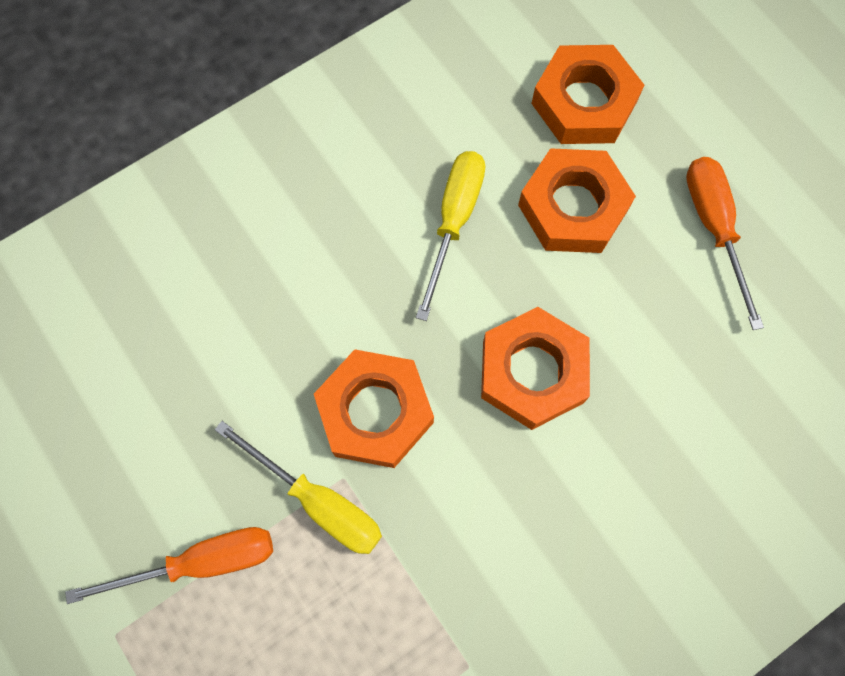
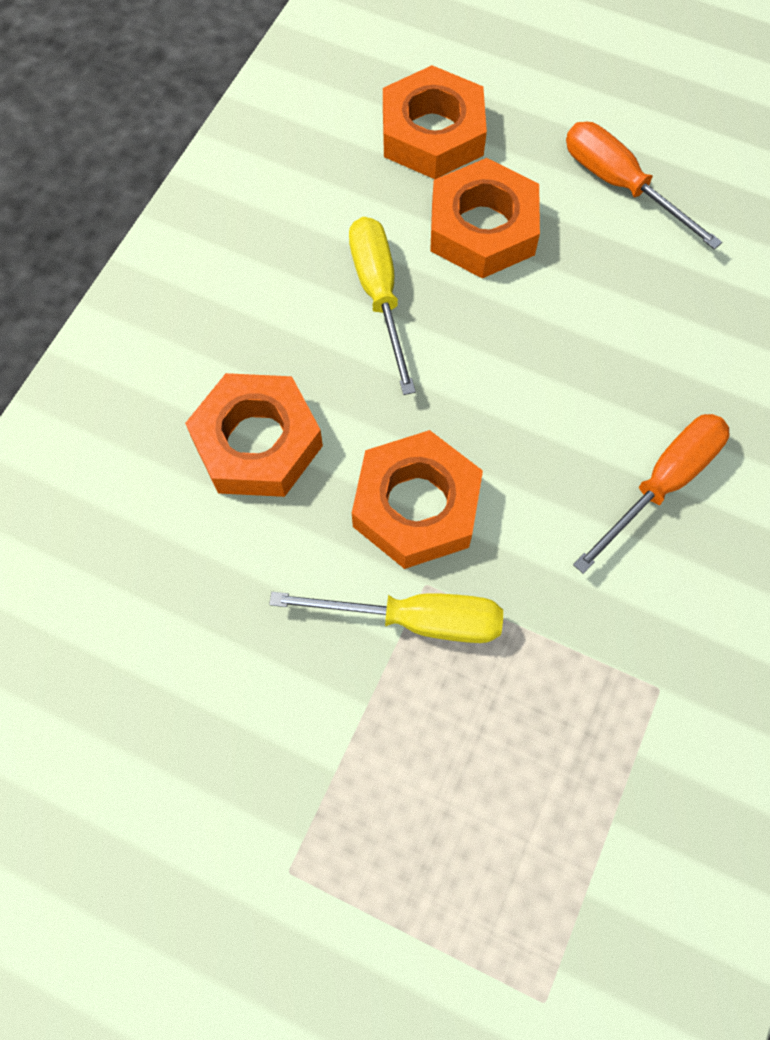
camera: 30 degrees left, 5 degrees down
(201, 562) = (334, 746): orange screwdriver -> orange screwdriver (662, 484)
(532, 372) = (542, 391): orange nut -> orange nut (257, 442)

